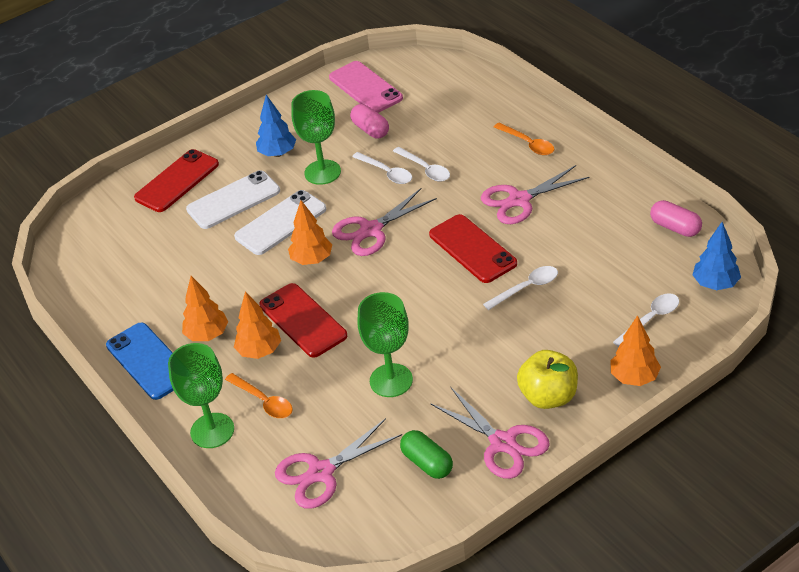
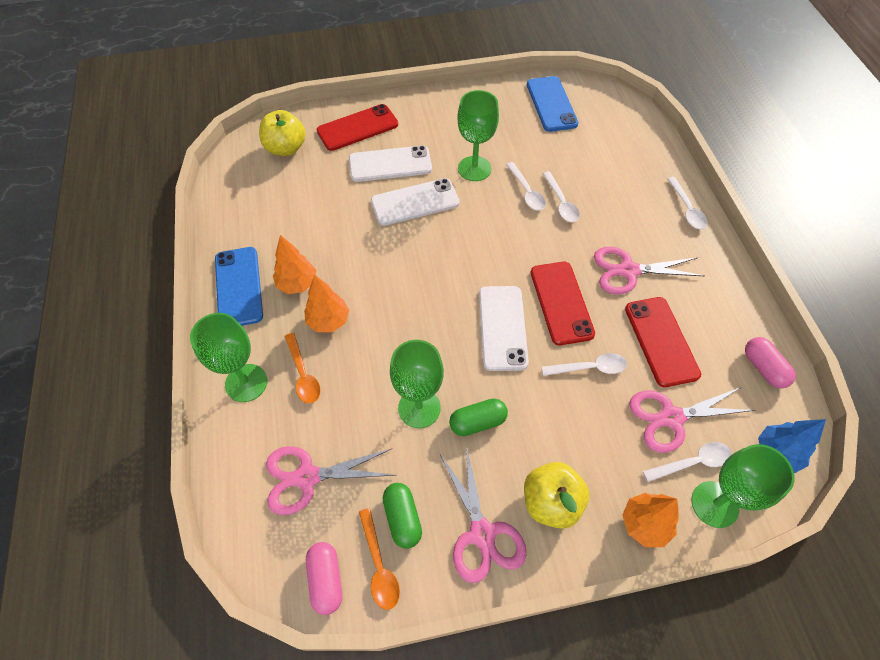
camera: 20 degrees right, 15 degrees up
(112, 227) = (286, 148): none -> yellow apple
(277, 153) = (448, 136): blue tree -> none
(302, 320) = (379, 307): red phone -> red phone (661, 341)
(312, 260) = (420, 250): orange tree -> none
(365, 88) = (551, 104): pink phone -> blue phone
(370, 130) = (535, 145): pink capsule -> pink capsule (326, 580)
(371, 230) = (484, 243): pink scissors -> pink scissors (671, 417)
(430, 289) = (502, 327): none -> white phone
(450, 368) = (477, 422): none -> green capsule
(528, 144) = (664, 216): orange spoon -> orange spoon (379, 566)
(546, 130) = (687, 209): none -> white spoon
(683, 340) = (714, 504): none -> green goblet

